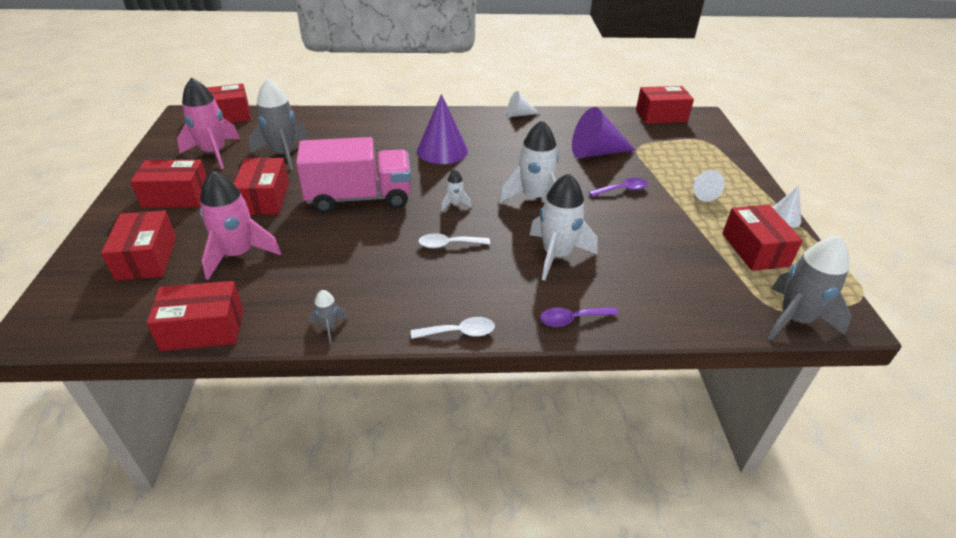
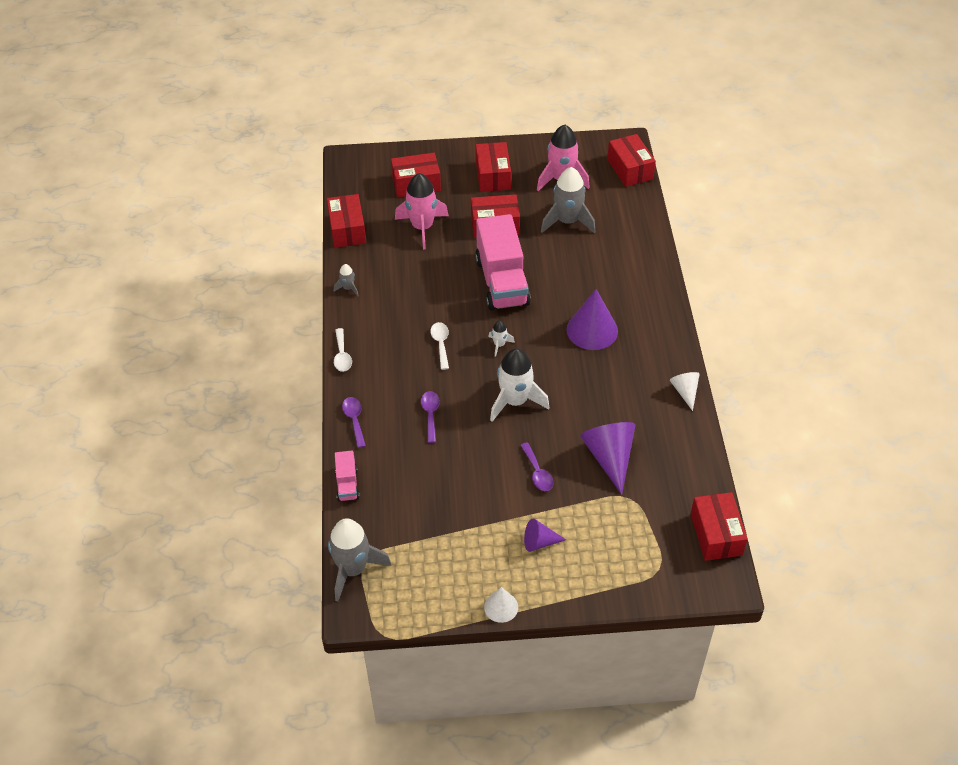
camera: 90 degrees right, 10 degrees up
(557, 255) = (430, 414): white rocket -> purple spoon
(675, 325) = (347, 484): none -> pink truck
(702, 193) = (539, 542): white cone -> purple cone
(755, 250) = (445, 565): red box -> none

